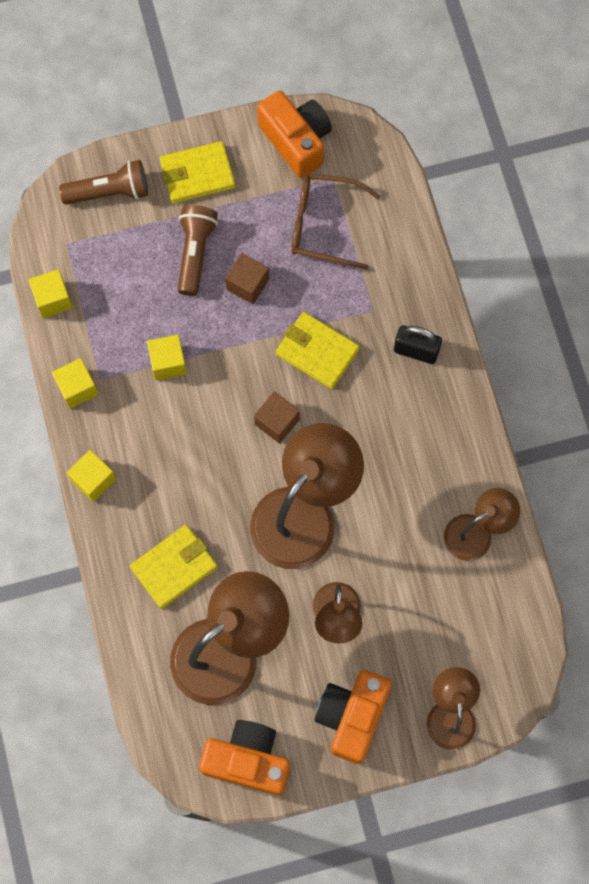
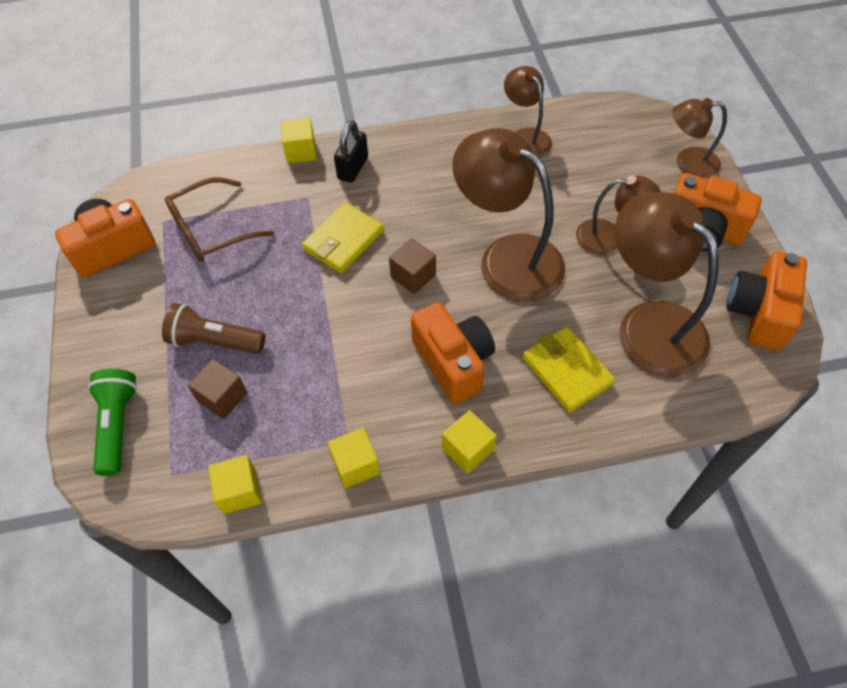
camera: 85 degrees left, 15 degrees down
(109, 192) = (118, 425): brown flashlight -> green flashlight
(168, 362) = (337, 370): yellow cube -> yellow cube (301, 151)
(180, 464) = (453, 362): none -> orange camera
(197, 174) = (123, 336): yellow wallet -> none
(247, 284) = (261, 295): brown cube -> brown cube (222, 397)
(323, 225) = (211, 230): brown glasses -> brown glasses turned 45 degrees clockwise

